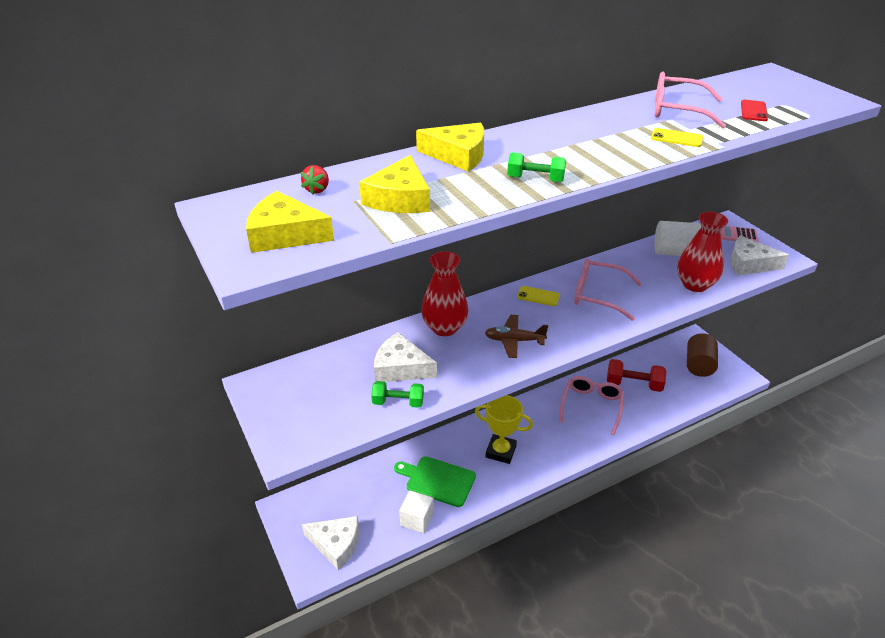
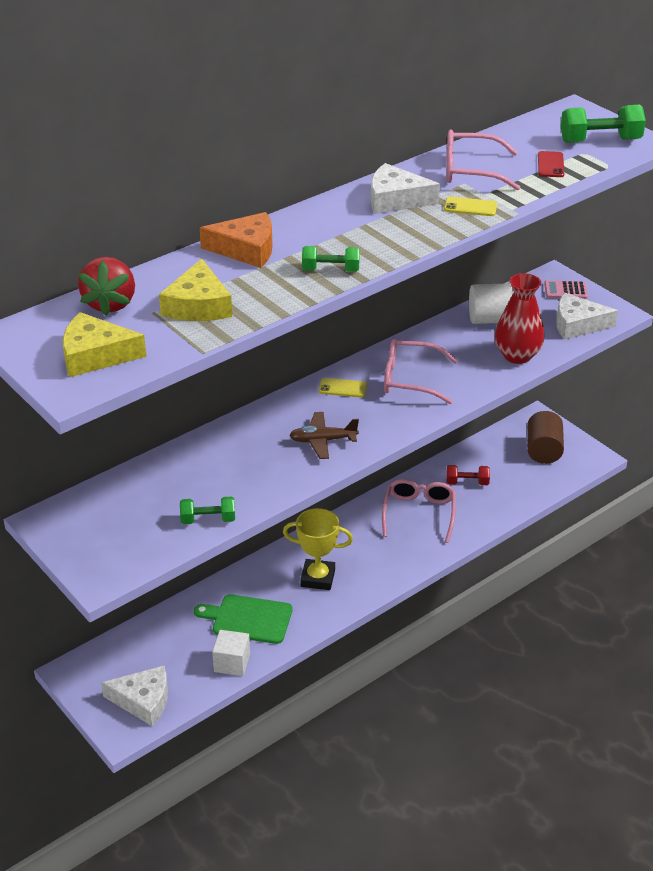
camera: 10 degrees left, 0 degrees up
(317, 190) = (110, 304): red strawberry -> red strawberry, size x1.94
(400, 368) = (202, 484): white cheese -> white cheese (395, 199)
(444, 328) = (242, 435): red vase -> none
(458, 155) = (246, 249): yellow cheese -> orange cheese
(633, 384) = (467, 482): red dumbbell -> red dumbbell, size x0.63
(800, 96) = (600, 141): none -> green dumbbell

